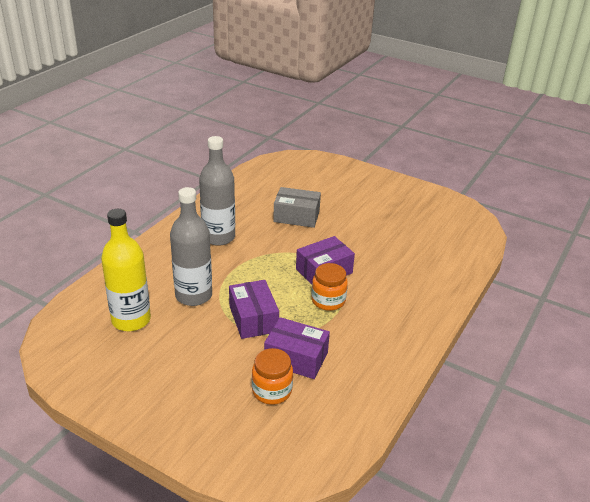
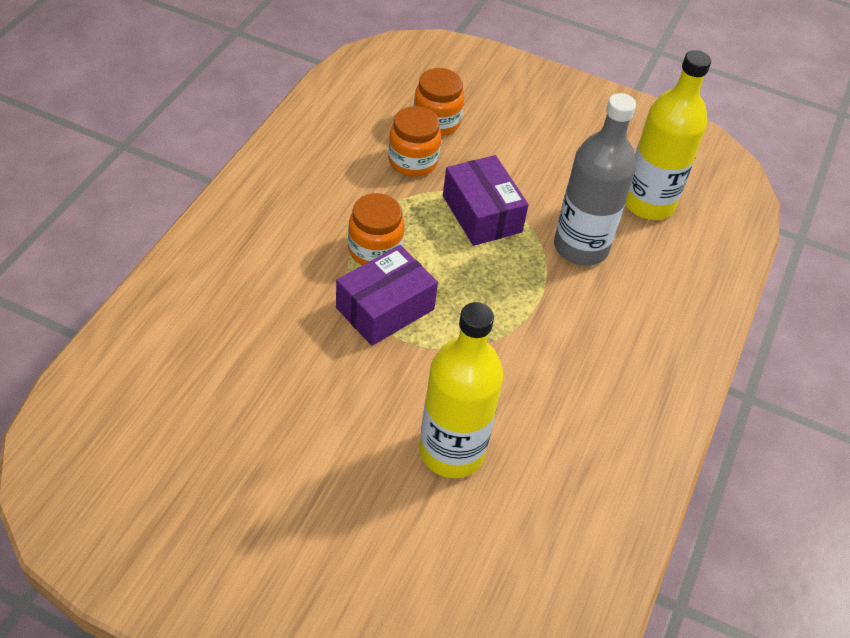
camera: 170 degrees right, 15 degrees up
(218, 237) = (588, 376): grey bottle -> none
(296, 216) = (452, 451): grey box -> yellow bottle
(296, 358) = (413, 161): purple box -> orange jar

